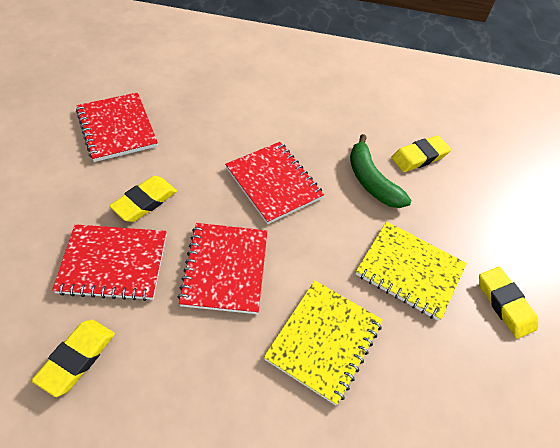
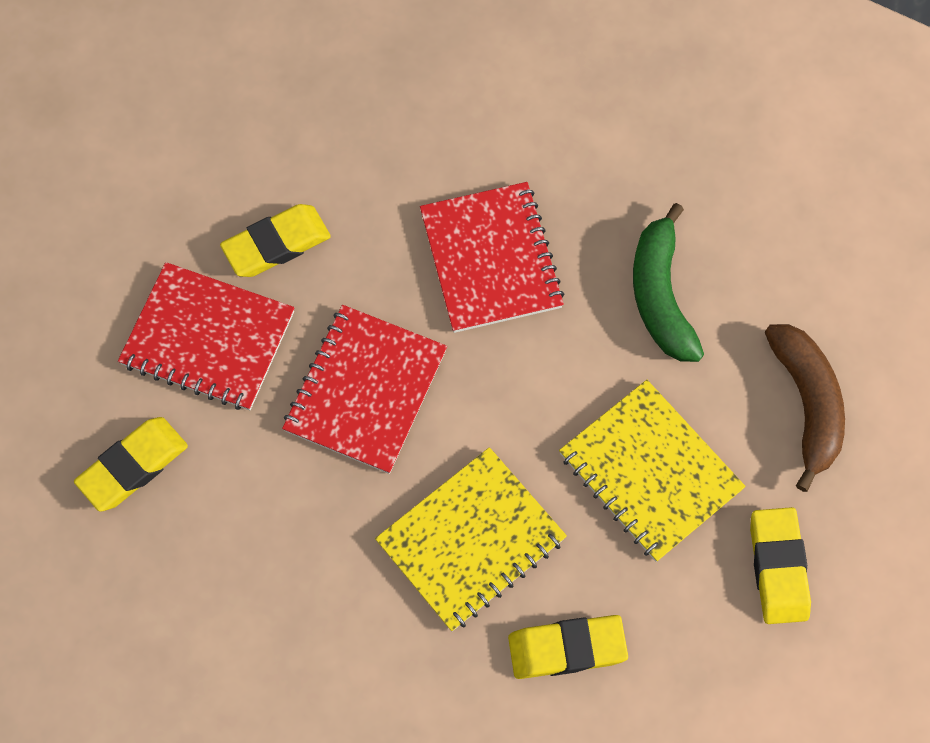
camera: 25 degrees right, 15 degrees up
(117, 128) = (265, 89): red notebook -> none
(419, 157) = (772, 267): yellow eraser -> yellow eraser (567, 648)
(471, 215) = (806, 404): none -> brown banana

